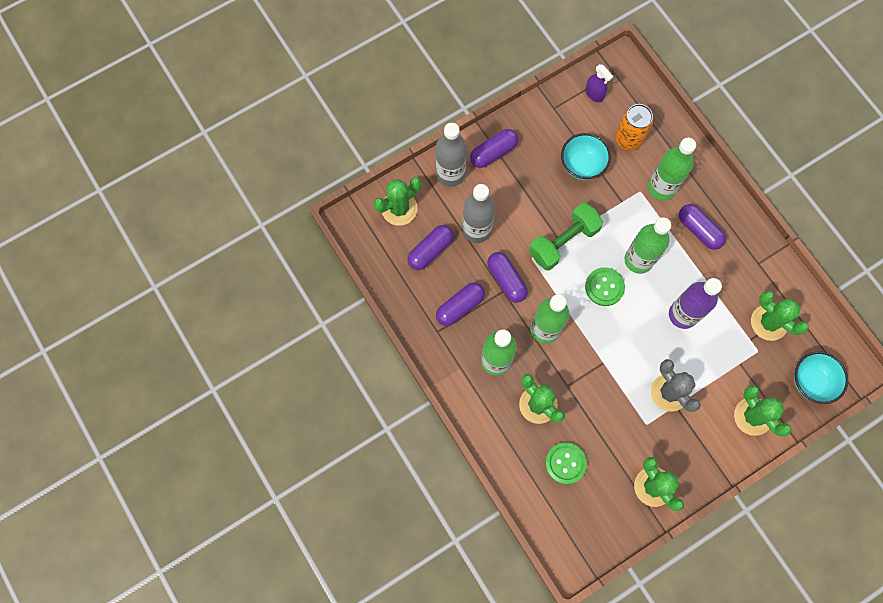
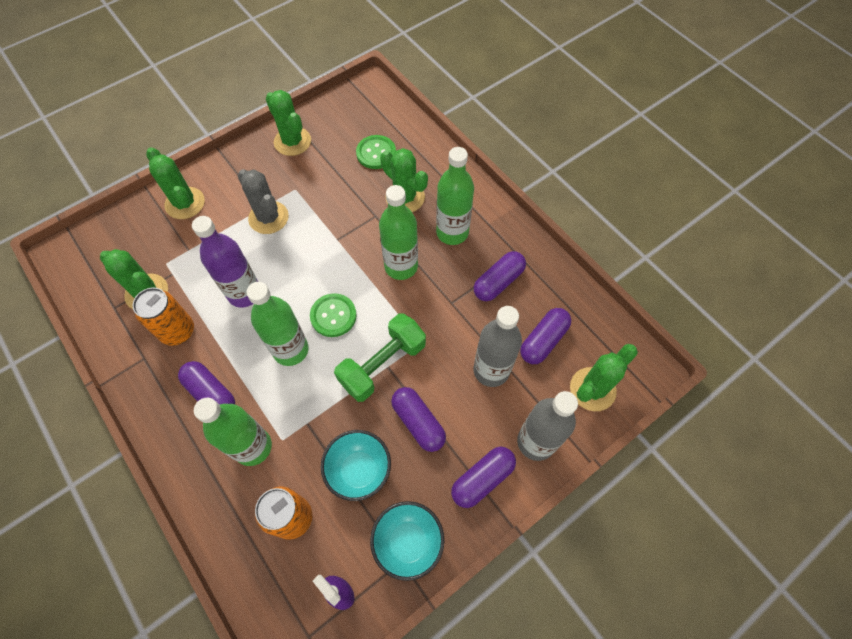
camera: 175 degrees right, 10 degrees down
(506, 280) = (448, 314): purple capsule -> purple capsule (418, 422)
(734, 284) = (178, 331): none -> orange can
(811, 382) = (115, 238): turquoise bowl -> turquoise bowl (408, 542)

